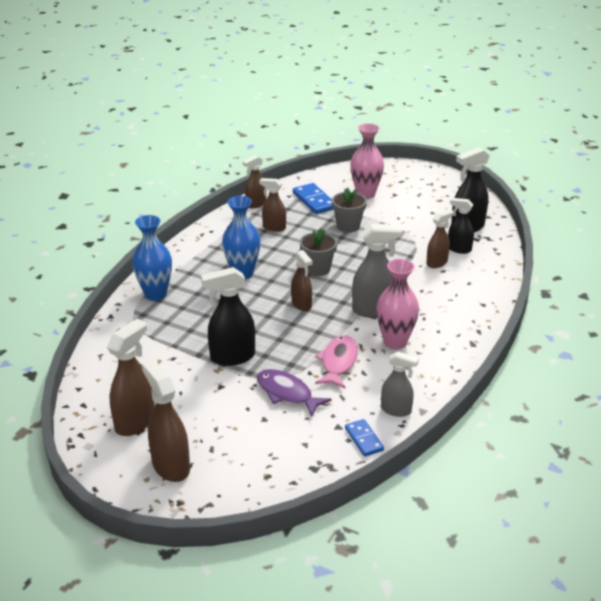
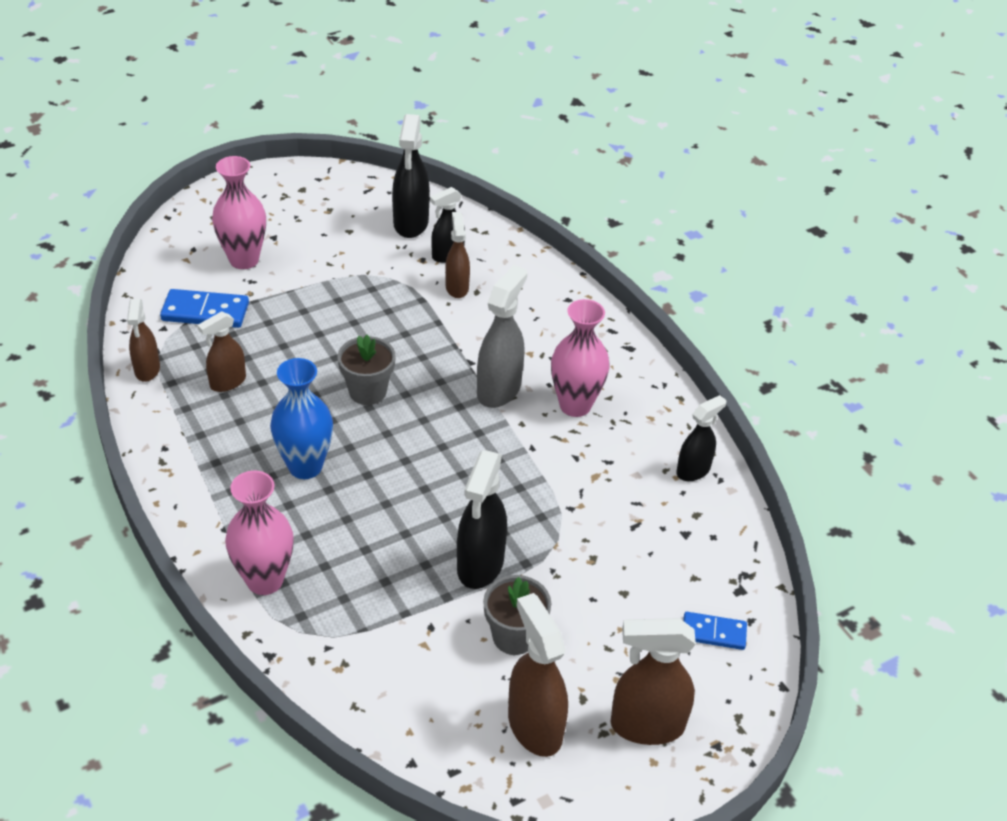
camera: 60 degrees left, 10 degrees up
(155, 294) = (265, 580): blue vase -> pink vase
(287, 393) = (593, 548): purple fish -> none
(301, 304) = (429, 445): brown spray bottle -> none
(338, 362) = (572, 473): pink fish -> none
(348, 226) = (301, 315): grey flower pot -> grey flower pot (514, 636)
(364, 439) = (722, 523): blue domino -> blue domino (713, 633)
(396, 410) = (693, 470): grey spray bottle -> black spray bottle

